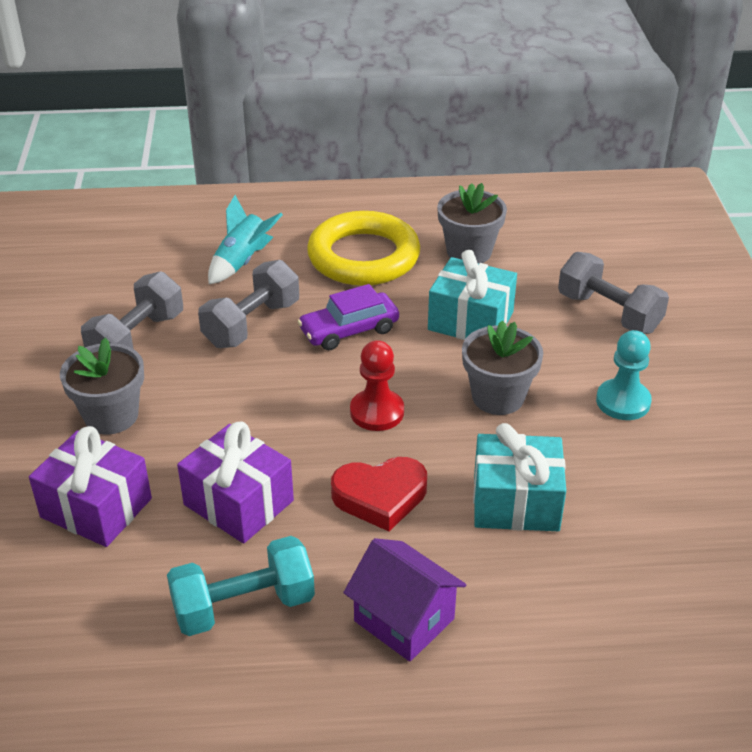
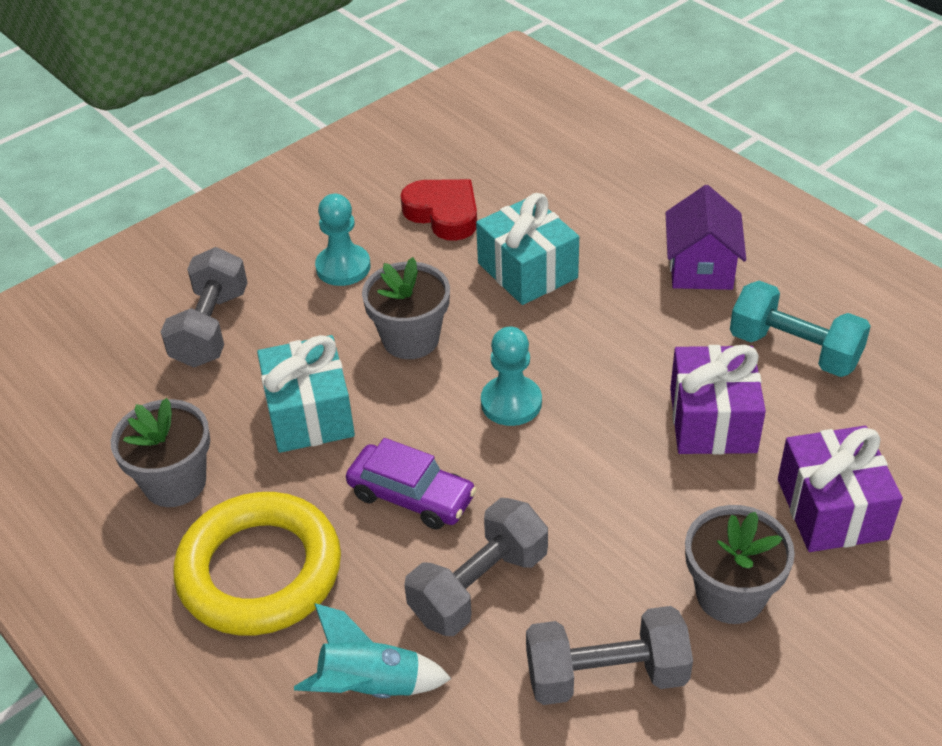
camera: 125 degrees left, 5 degrees up
(252, 324) = (479, 586): grey dumbbell -> grey dumbbell turned 45 degrees counterclockwise
(377, 412) = (511, 403): red pawn -> turquoise pawn
(380, 497) = (606, 343): red heart -> red heart (443, 214)

